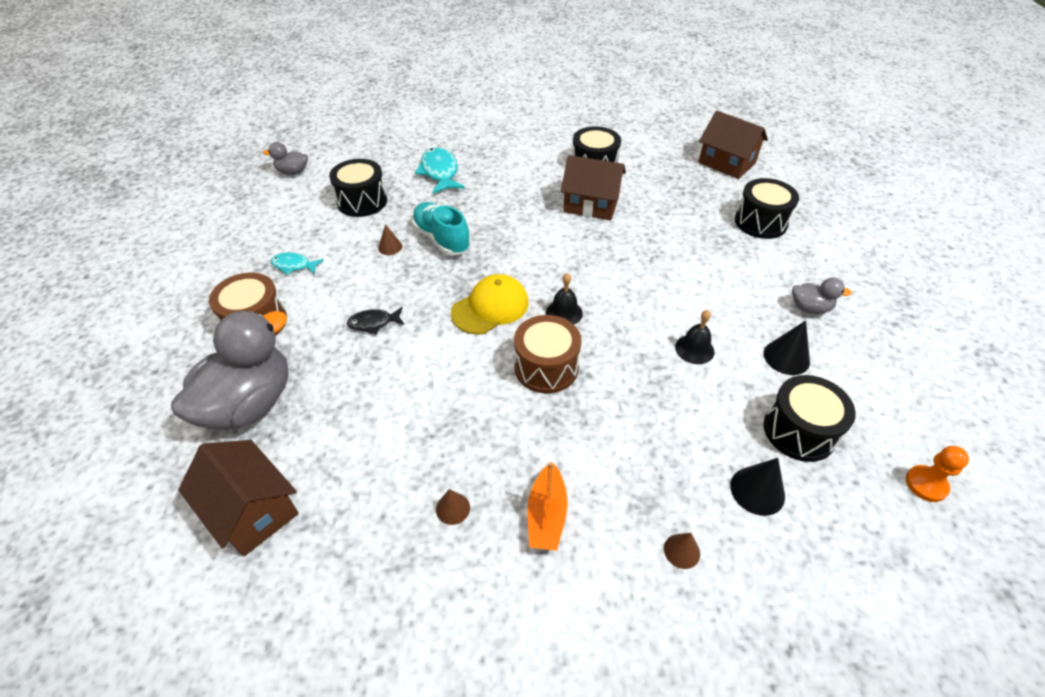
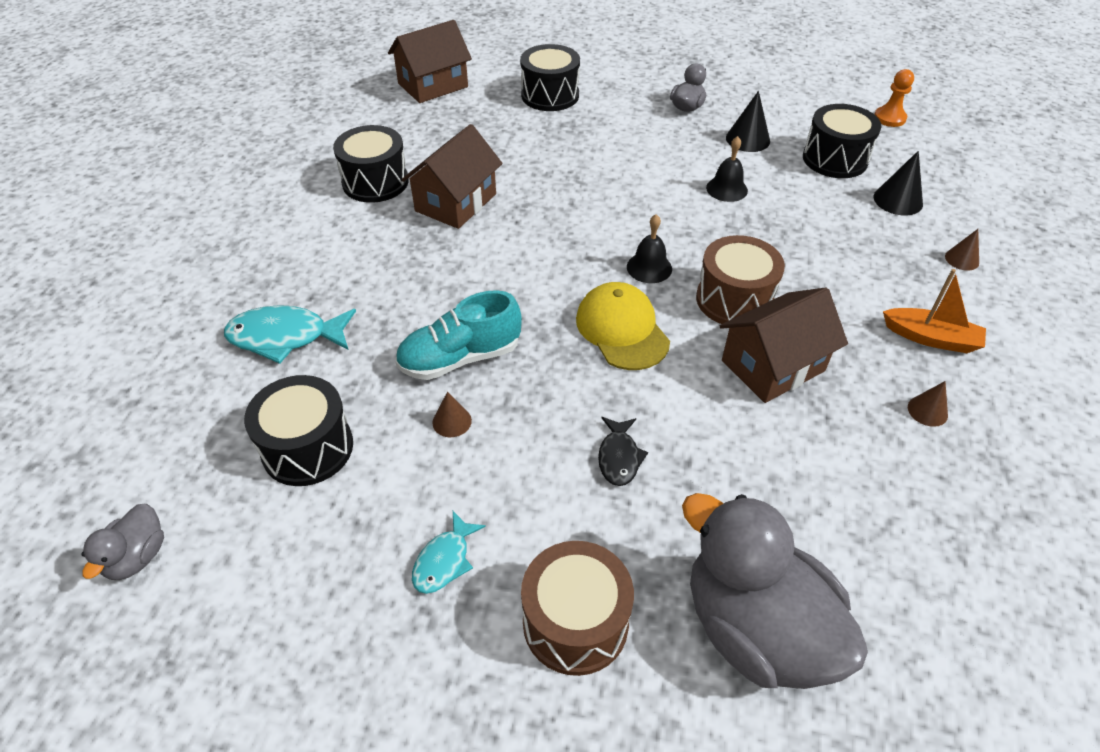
camera: 75 degrees left, 0 degrees up
(252, 510) = (942, 621): brown house -> brown house (773, 366)

